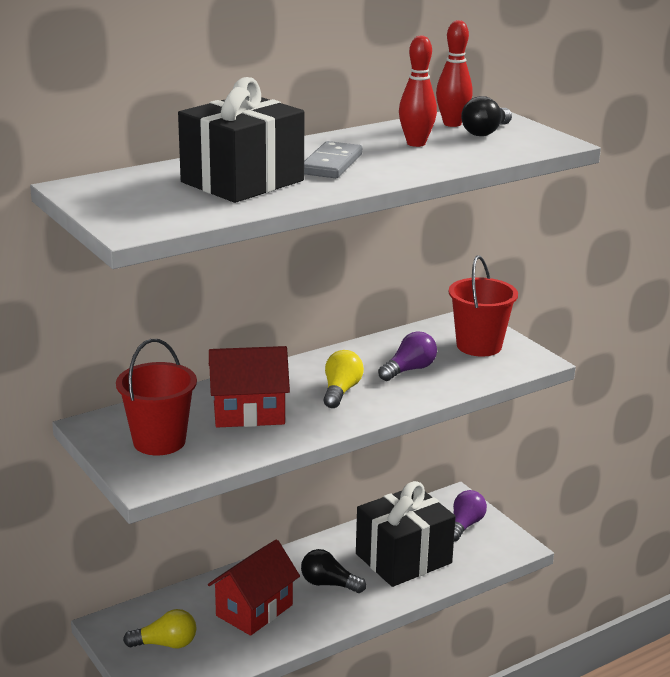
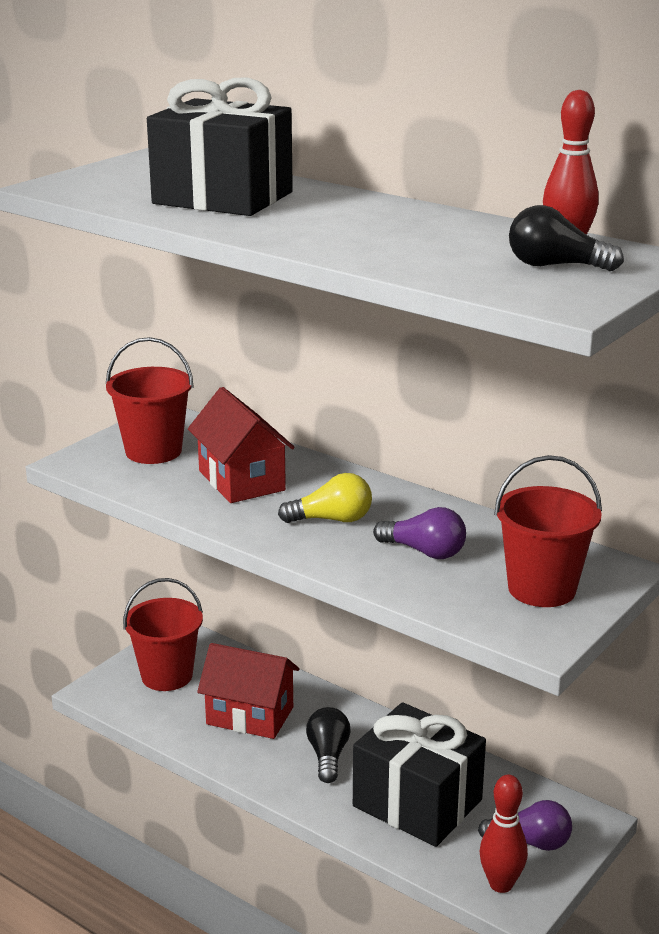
camera: 70 degrees right, 0 degrees up
(165, 644) = (167, 676): yellow light bulb -> red bucket
(331, 164) = (322, 219): grey domino -> none
(416, 143) = (452, 241): red bowling pin -> red bowling pin (501, 884)

